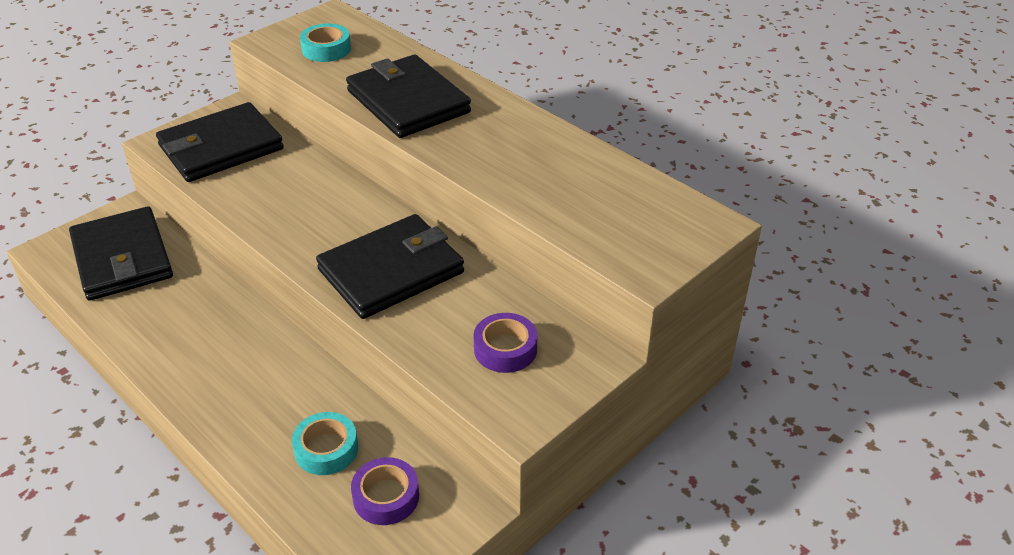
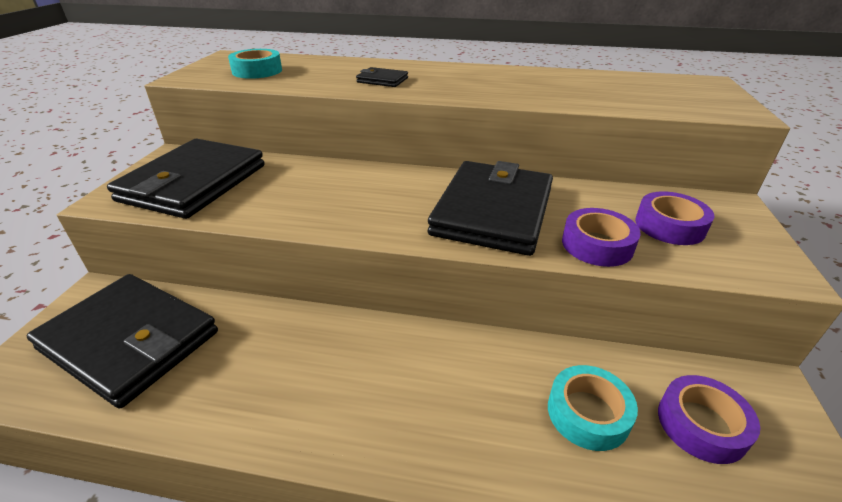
camera: 35 degrees left, 5 degrees down
(408, 101) = (382, 80): black wallet -> black wallet, size x0.41
(422, 335) = (597, 245): none -> purple tape

